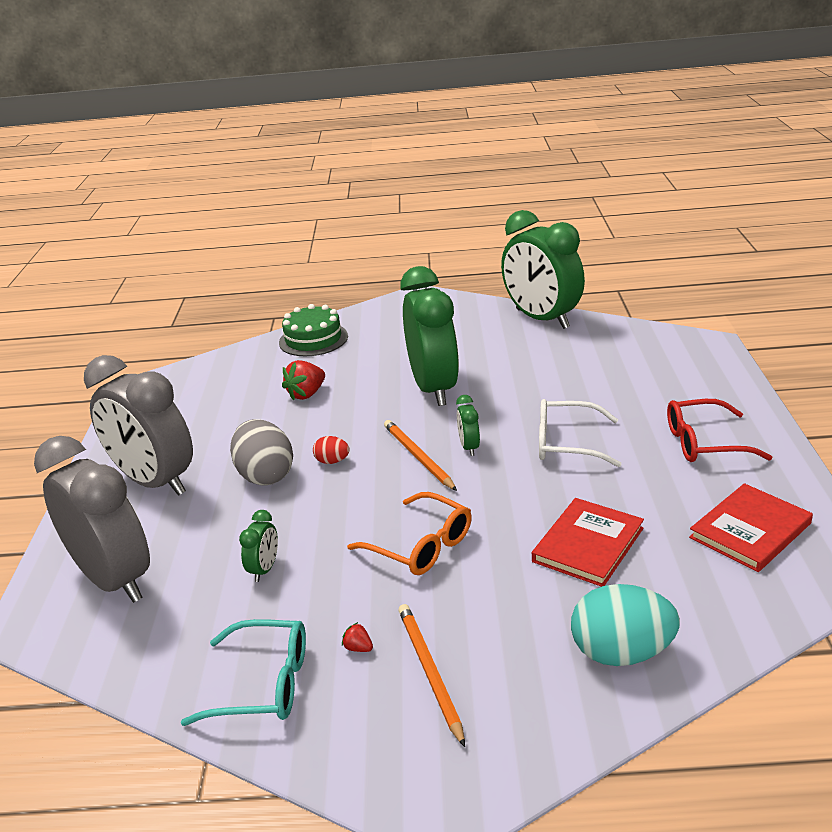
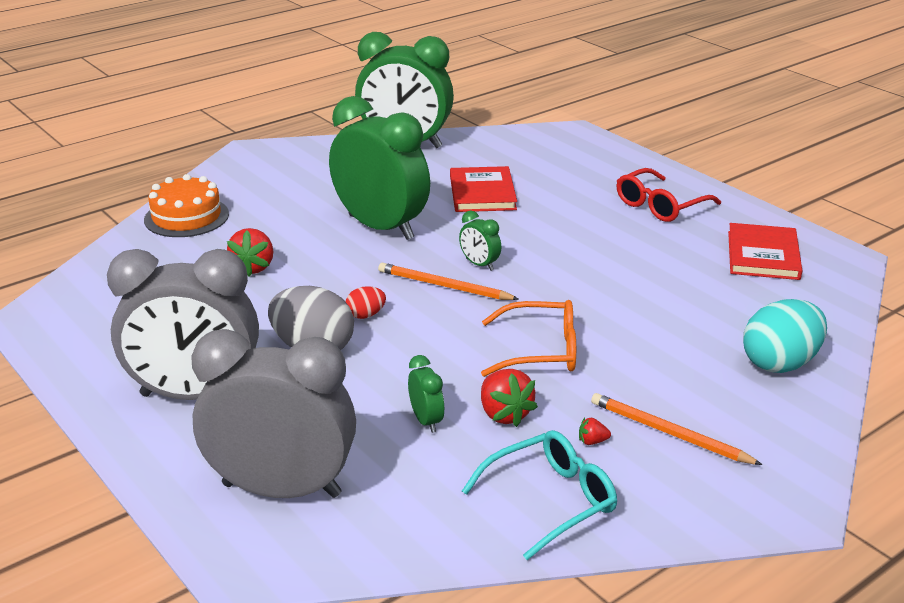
camera: 40 degrees left, 0 degrees up
(313, 339) = (186, 217): green cake -> orange cake
(324, 590) = (504, 414): none -> red strawberry
(566, 443) = (557, 237): white glasses -> none
(588, 545) = (668, 303): red book -> red book (482, 193)

